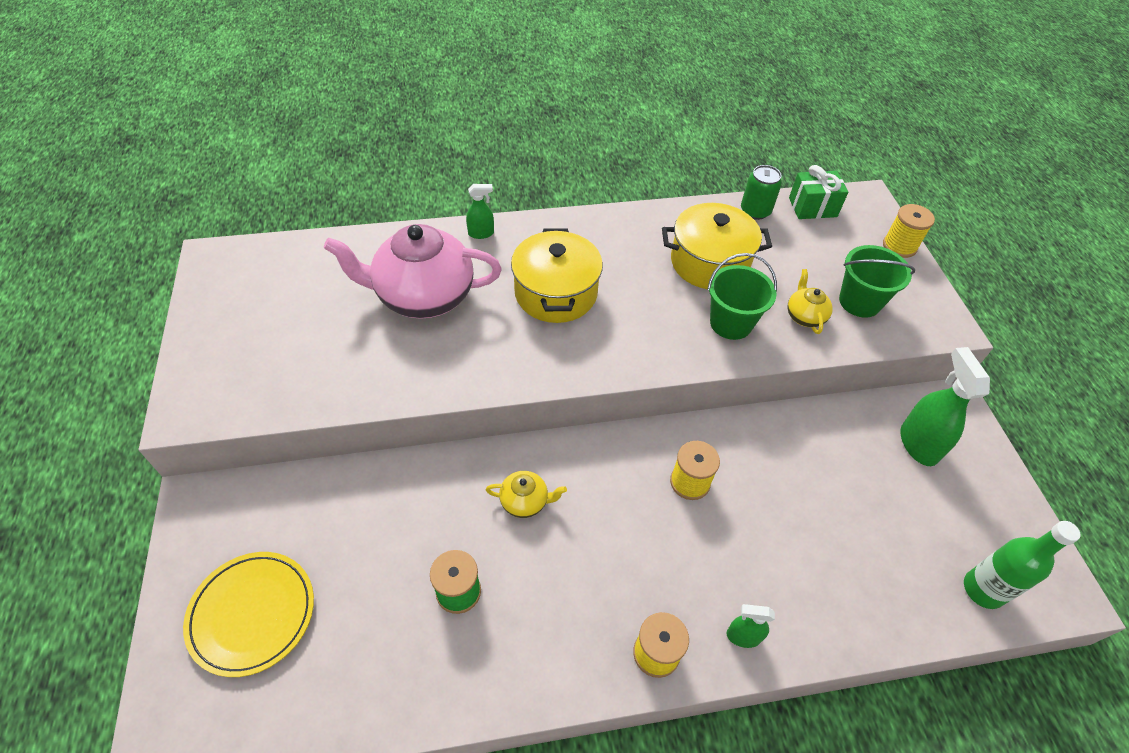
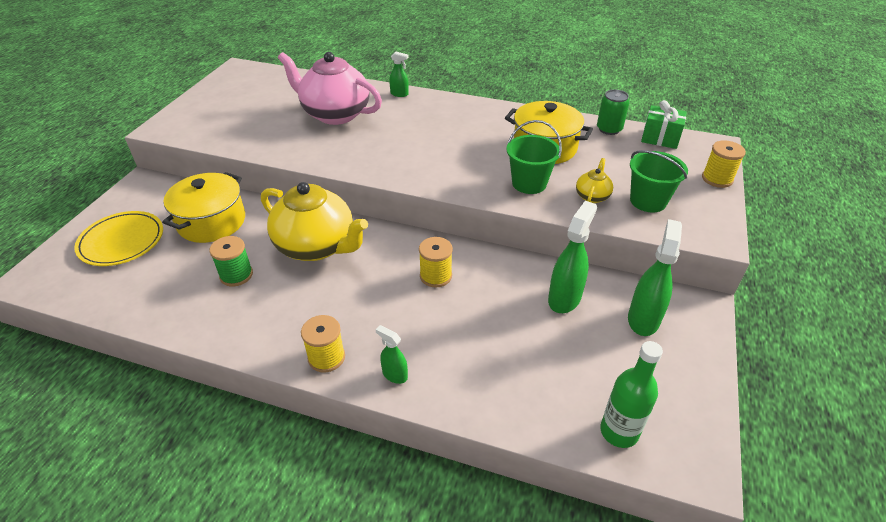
camera: 30 degrees right, 10 degrees down
(525, 501) = (317, 246): yellow teapot -> yellow teapot, size x2.29
(556, 293) = (419, 134): yellow pot -> yellow pot (212, 222)
(834, 451) = (564, 298): none -> green spray bottle

